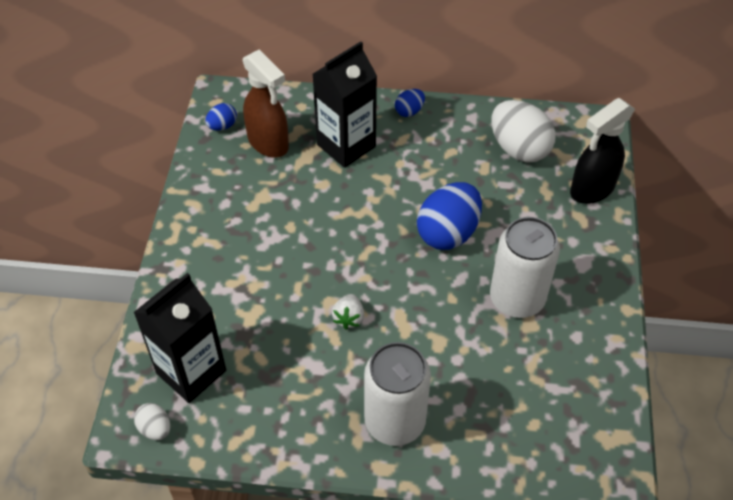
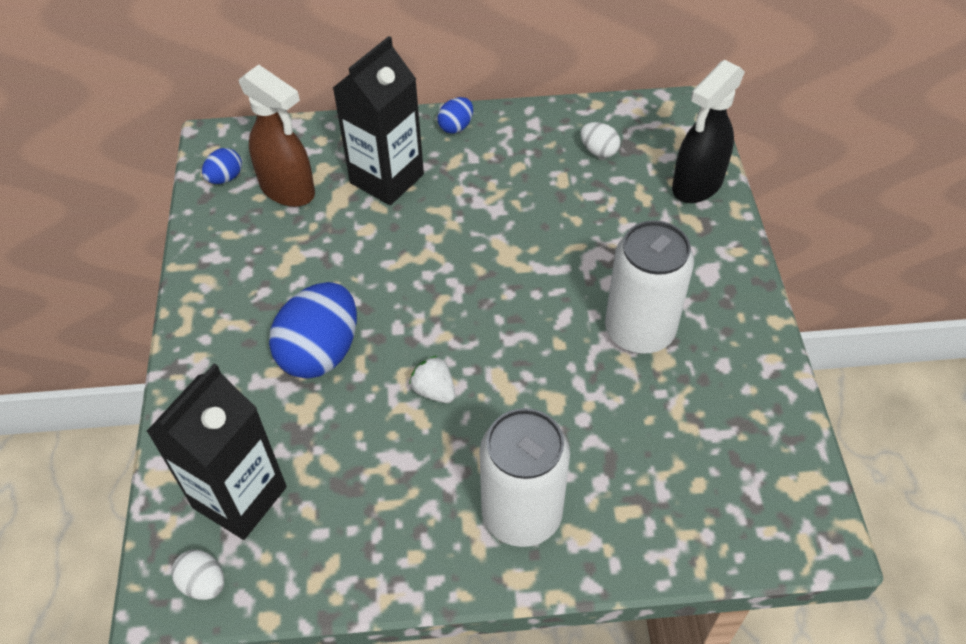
camera: 10 degrees left, 0 degrees up
(349, 318) = (434, 390): white strawberry -> white strawberry turned 135 degrees clockwise
(448, 233) = (536, 264): blue egg -> blue egg (320, 352)
(519, 149) = (598, 151): white egg -> white egg, size x0.49

